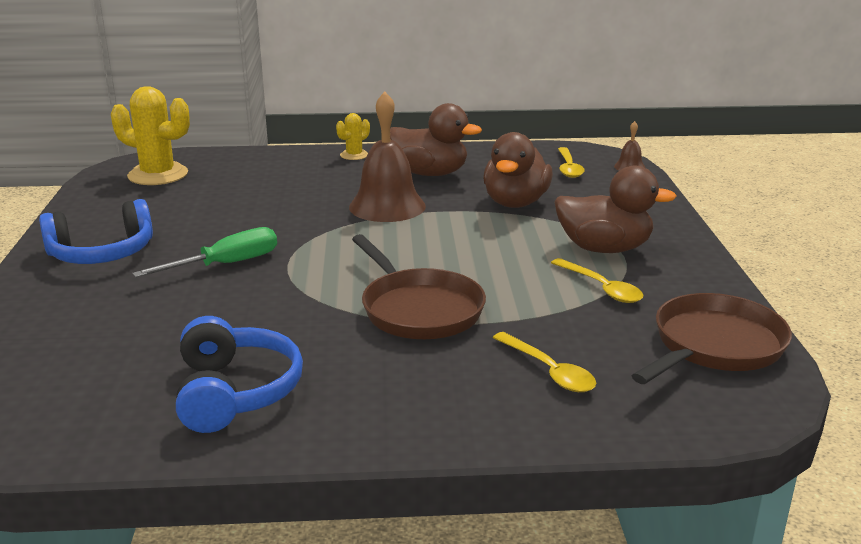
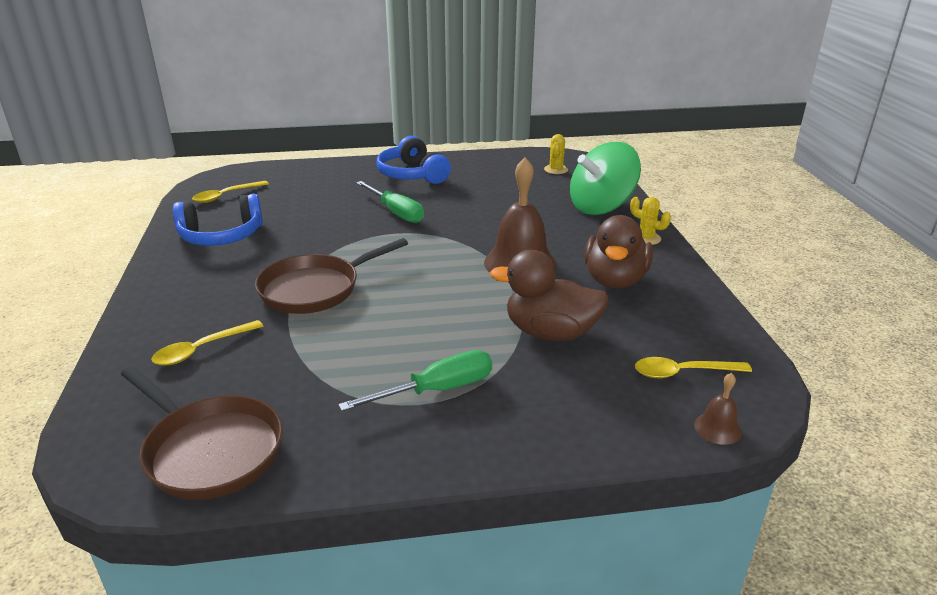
camera: 85 degrees right, 5 degrees up
(158, 175) = (556, 169): yellow cactus -> yellow cactus, size x0.51
(275, 164) = (601, 207): none -> green spinning top
(601, 288) = (343, 383): yellow spoon -> yellow spoon (226, 196)
(604, 249) = (436, 390): brown duck -> green screwdriver

